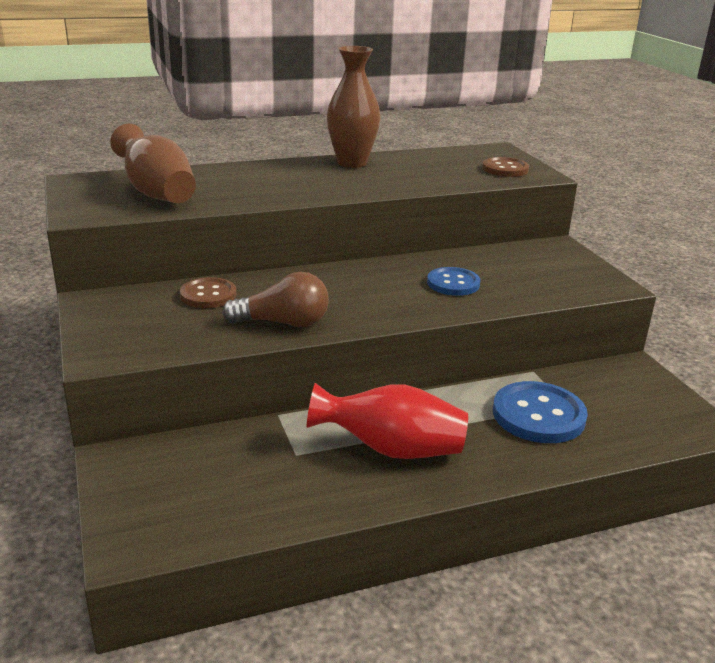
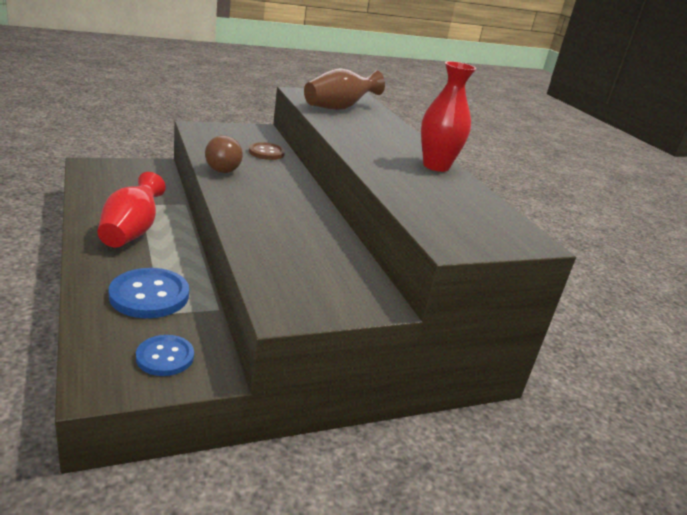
camera: 85 degrees right, 0 degrees up
(352, 163) = (436, 166): brown vase -> red vase
(453, 283) = (284, 230): blue button -> blue button (165, 357)
(505, 169) = (458, 229): brown button -> none

